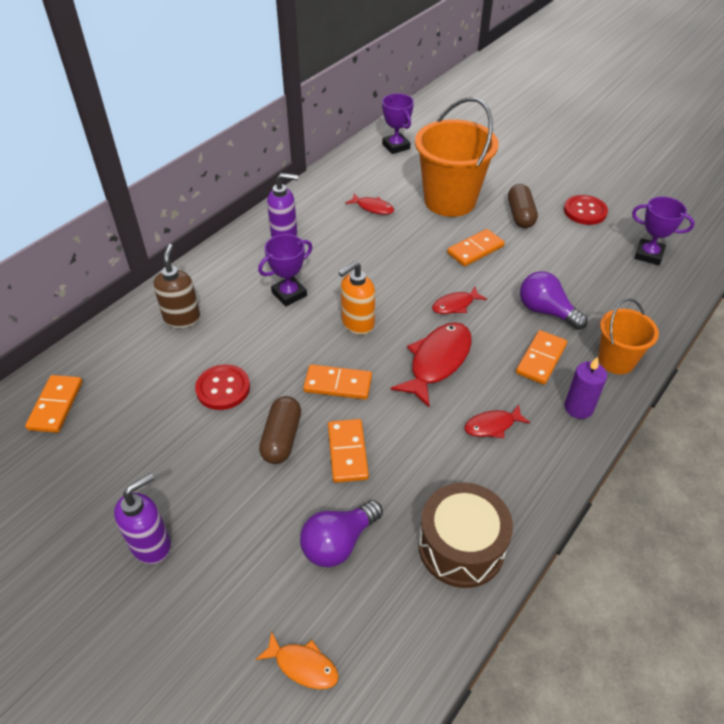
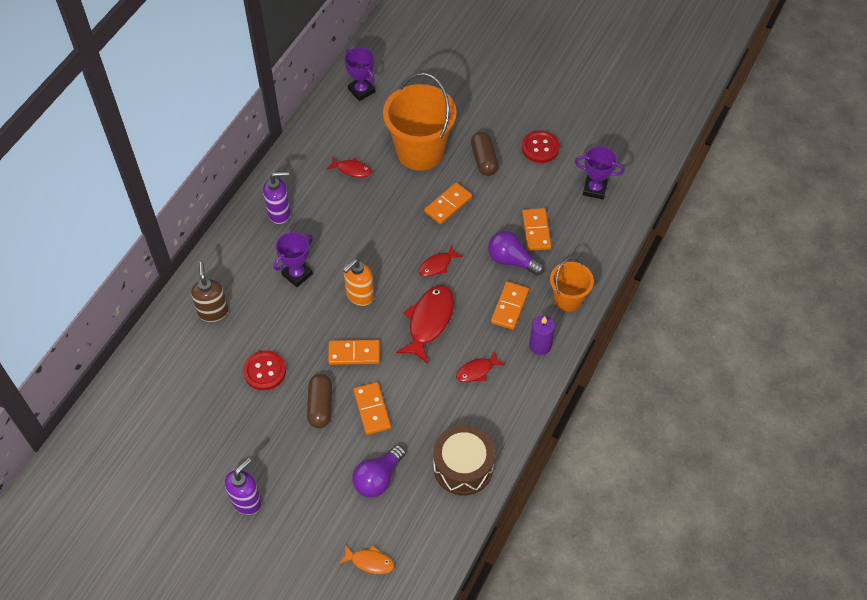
camera: 10 degrees left, 10 degrees up
(56, 405) = (137, 406): orange domino -> orange domino (536, 231)

